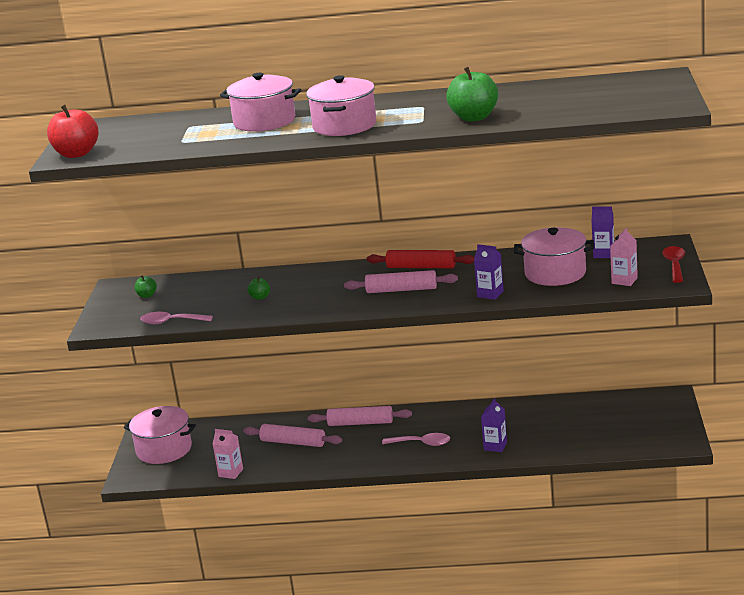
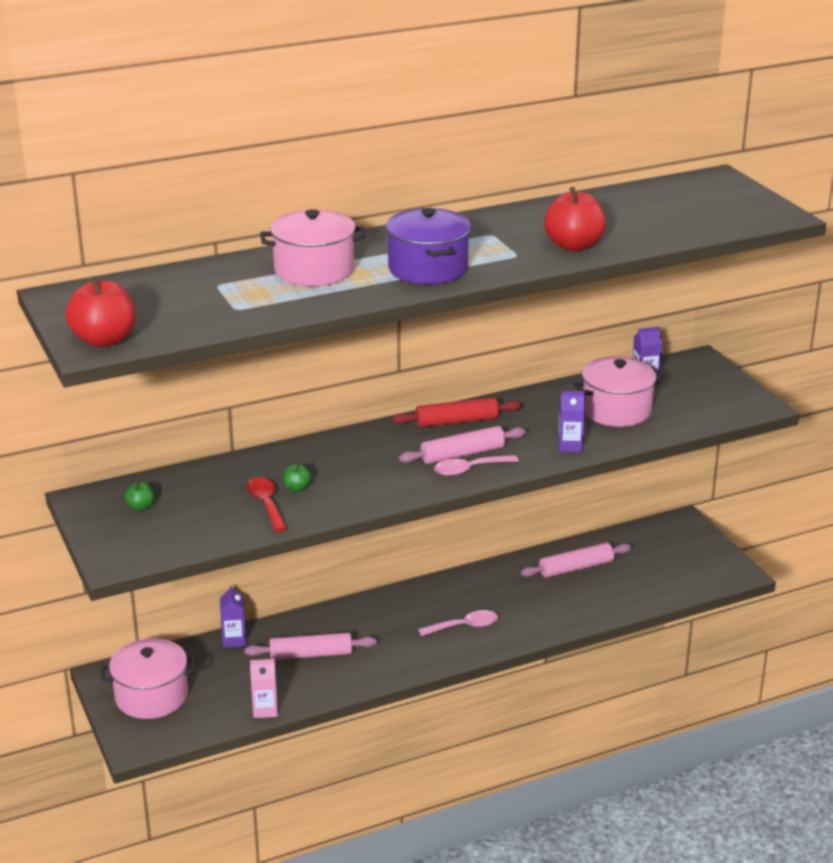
camera: 30 degrees left, 5 degrees up
(171, 322) = (212, 539): pink spoon -> pink spoon (469, 470)
(344, 126) = (428, 268): pink pot -> purple pot
(360, 423) = (372, 614): pink rolling pin -> pink rolling pin (576, 568)
(474, 117) = (573, 245): green apple -> red apple
(495, 446) = (549, 614): purple carton -> purple carton (234, 640)
(624, 280) = (698, 409): pink carton -> none
(674, 265) = (730, 384): red spoon -> red spoon (266, 504)

